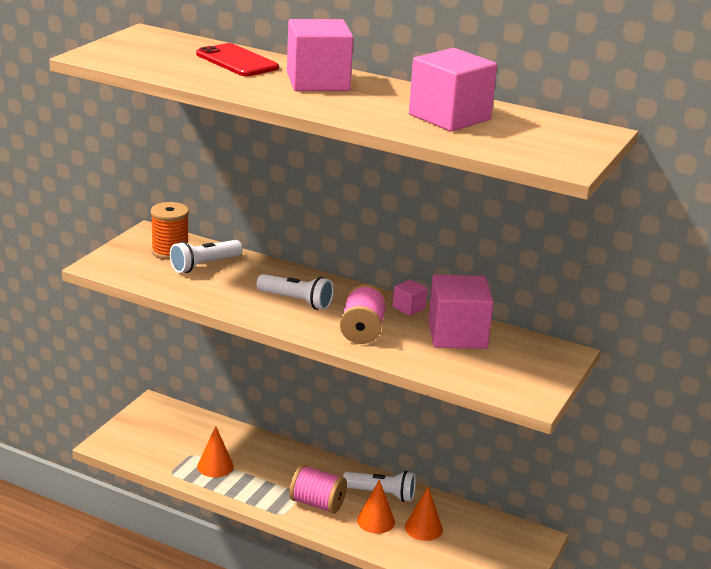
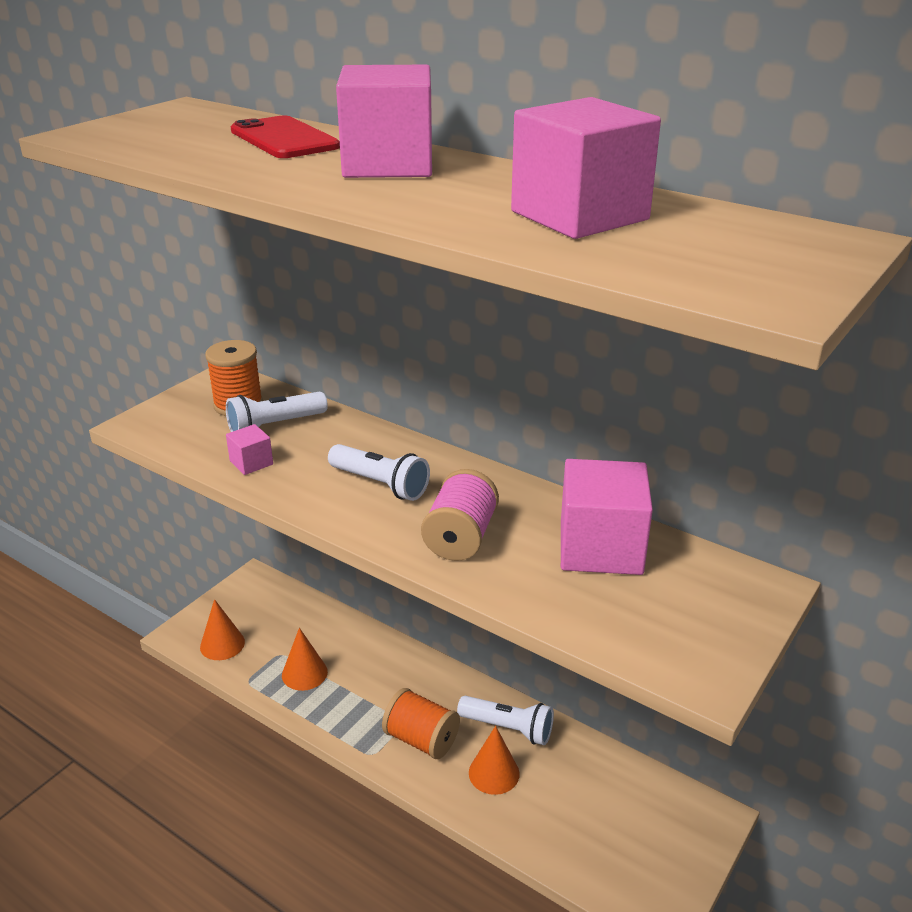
camera: 10 degrees right, 5 degrees up
(317, 503) = (421, 739): pink spool -> orange spool
(409, 308) = (537, 499): pink cube -> pink cube (251, 463)
(423, 528) = (557, 789): orange cone -> orange cone (222, 644)

